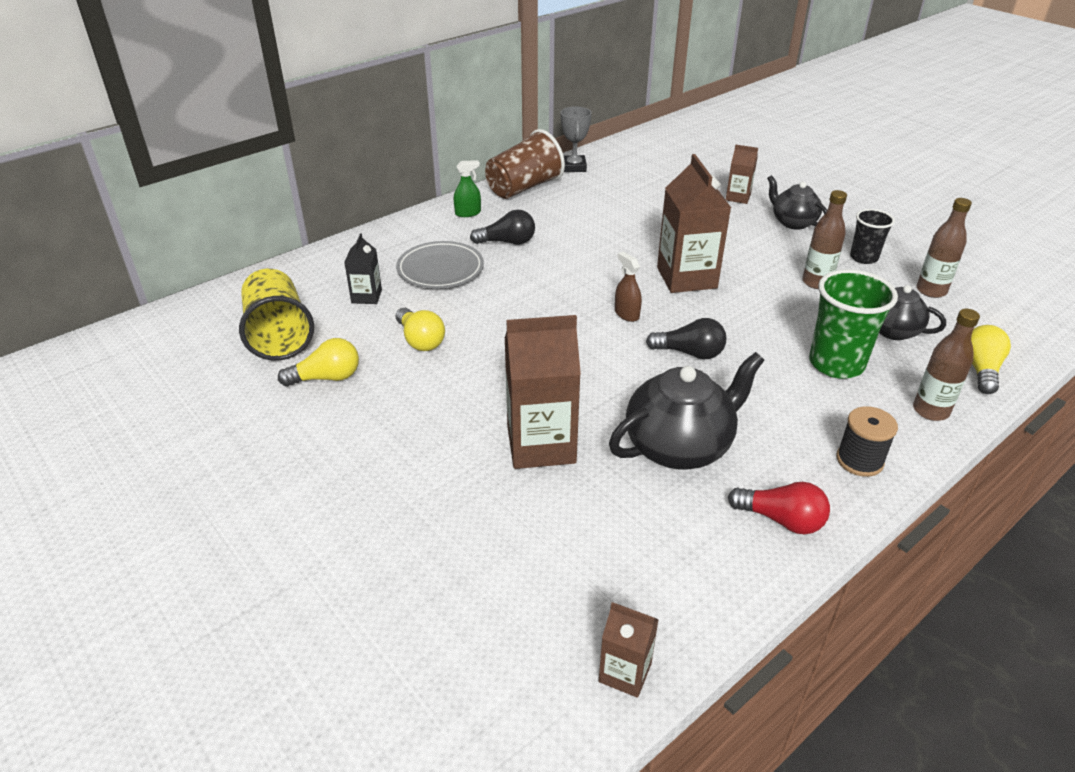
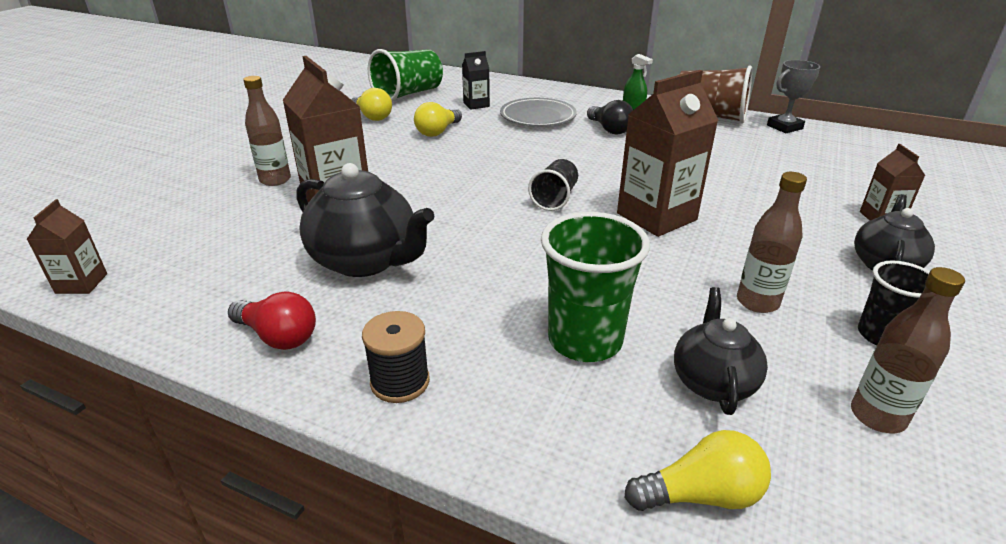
camera: 65 degrees right, 5 degrees down
(279, 335) = (408, 94): yellow cup -> green cup
(626, 314) = (555, 198): brown spray bottle -> black cup
(689, 353) = (520, 241): black light bulb -> none
(781, 520) = (278, 336): red light bulb -> red light bulb turned 60 degrees counterclockwise
(930, 411) = (544, 440): brown bottle -> brown bottle (275, 180)

